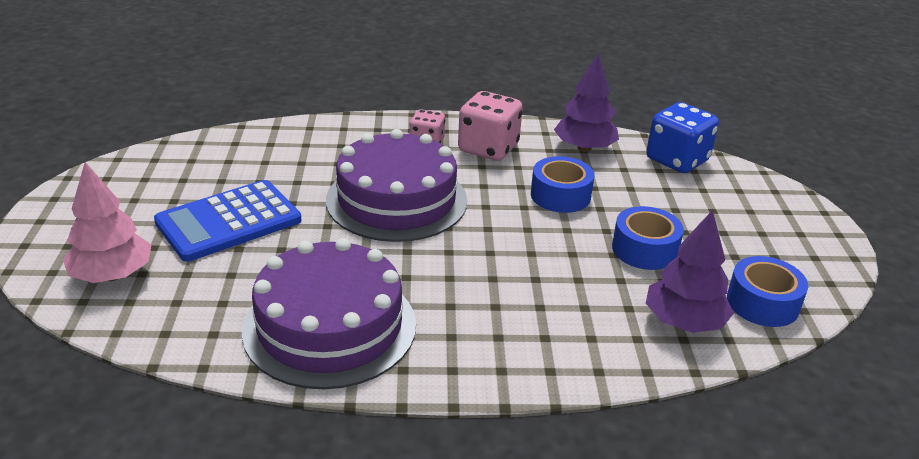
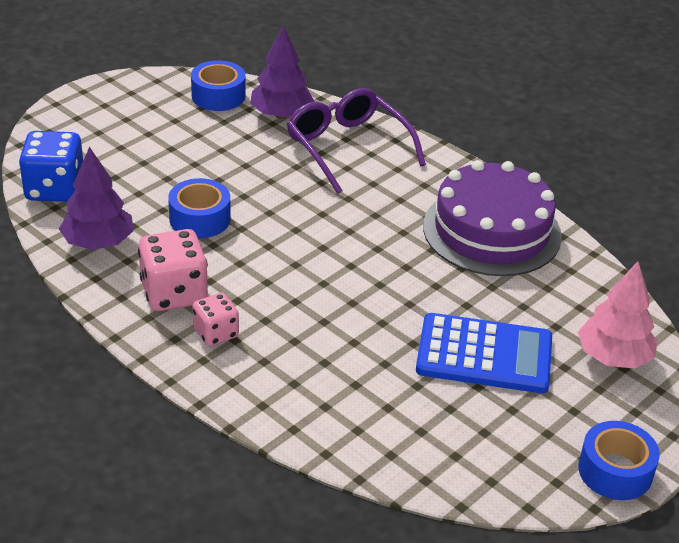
camera: 135 degrees left, 5 degrees up
(396, 200) = (327, 292): purple cake -> none
(571, 327) = (348, 148): none -> purple glasses
(644, 249) = (221, 155): blue tape -> blue tape (615, 471)

